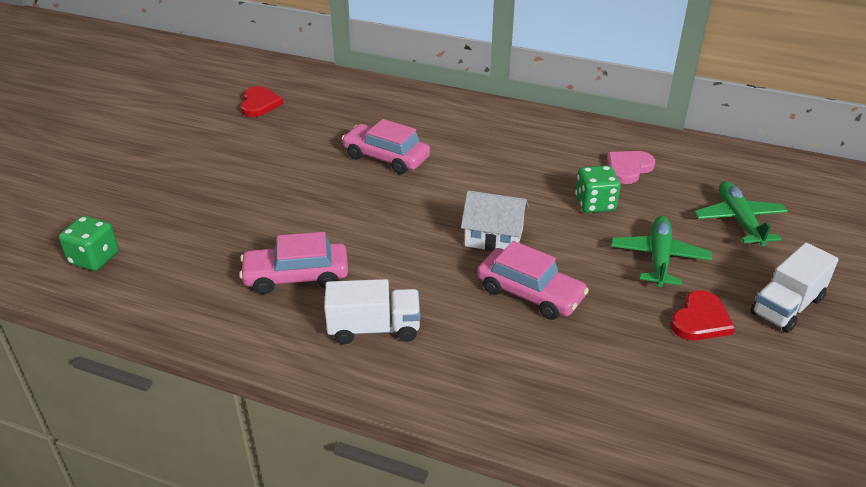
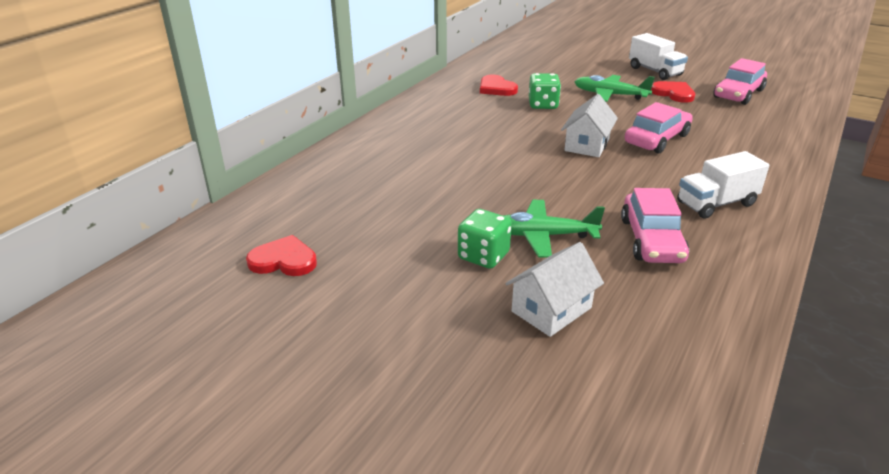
camera: 80 degrees left, 5 degrees down
(94, 258) = (635, 398): green dice -> green dice (483, 256)
(195, 220) = (551, 309): none -> white house
(374, 328) = (716, 204): white truck -> white truck turned 120 degrees counterclockwise
(386, 157) = (448, 182): pink car -> pink car (738, 94)
(628, 168) = (496, 88): pink heart -> red heart
(739, 220) = (567, 68): green plane -> green plane (542, 236)

